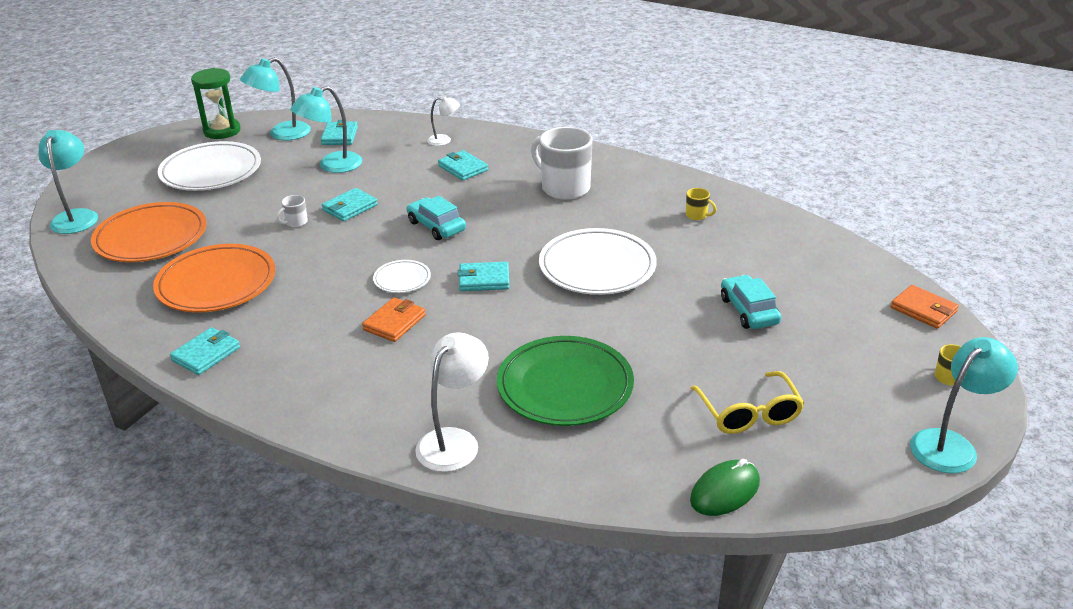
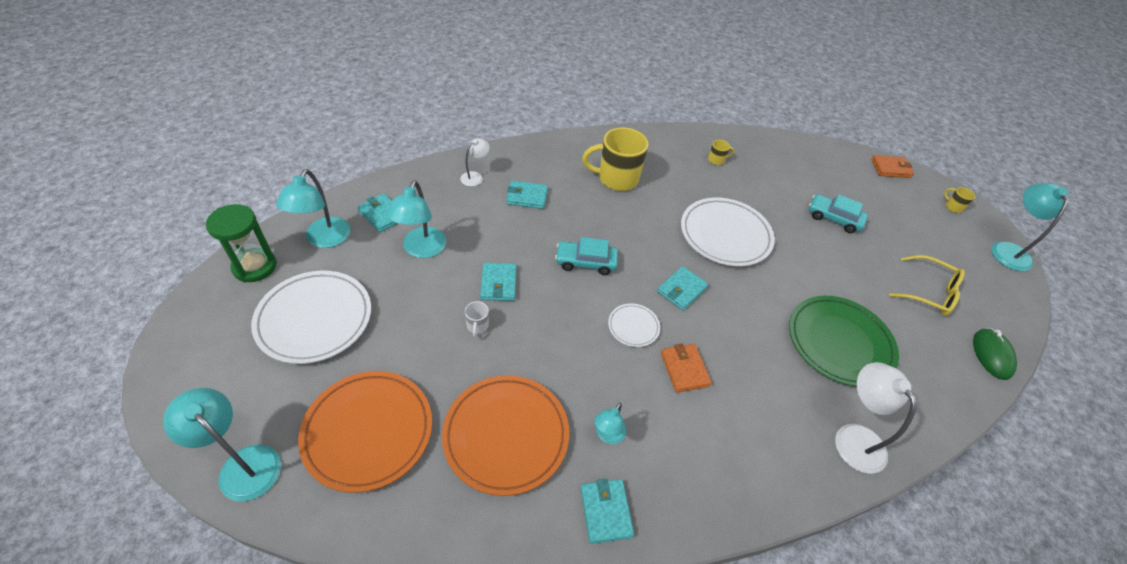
camera: 50 degrees left, 15 degrees up
(275, 322) = (607, 435): none -> turquoise lamp
(564, 188) = (616, 179): white mug -> yellow mug

